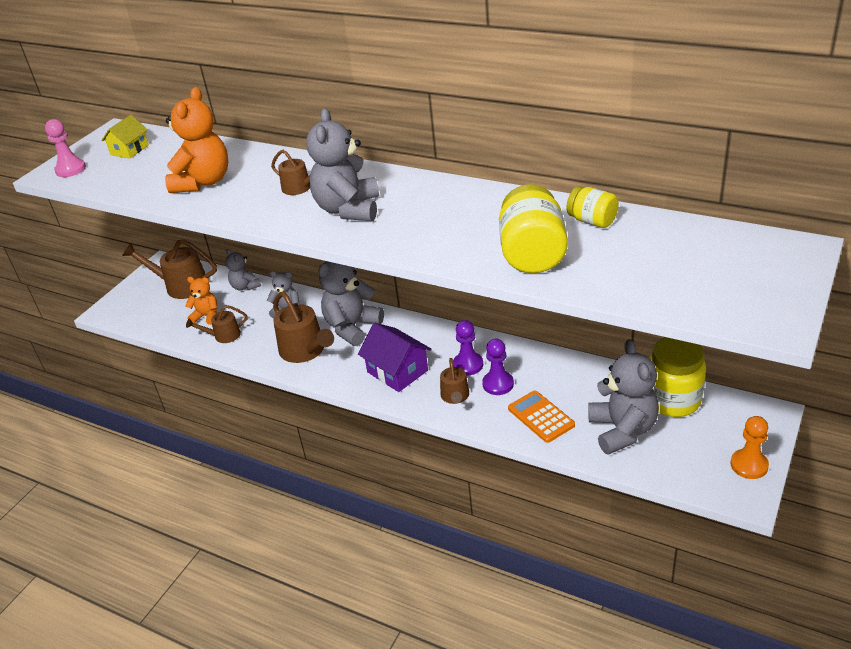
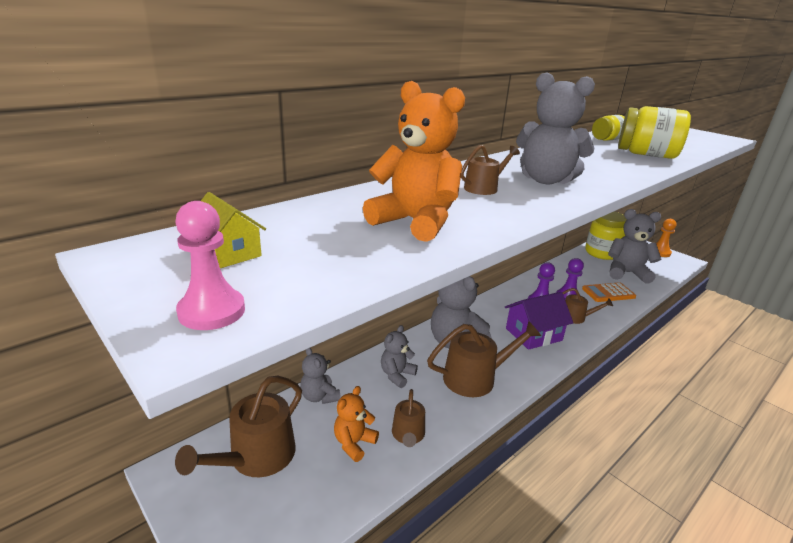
camera: 75 degrees left, 10 degrees down
(245, 286) = (319, 396): grey teddy bear -> grey teddy bear turned 75 degrees clockwise

